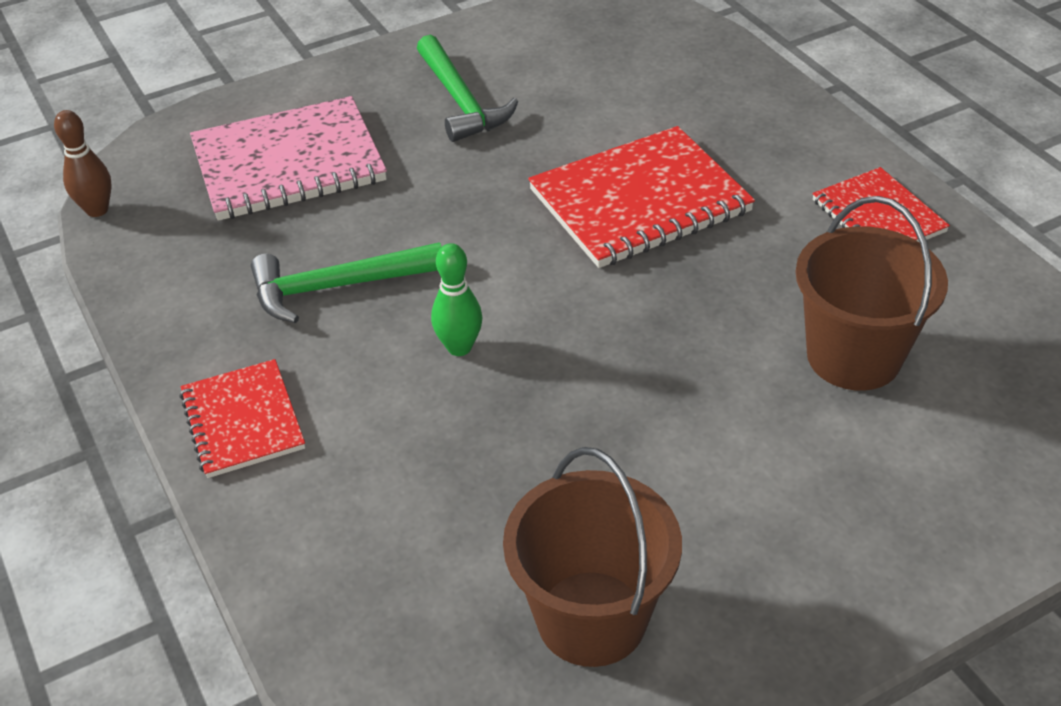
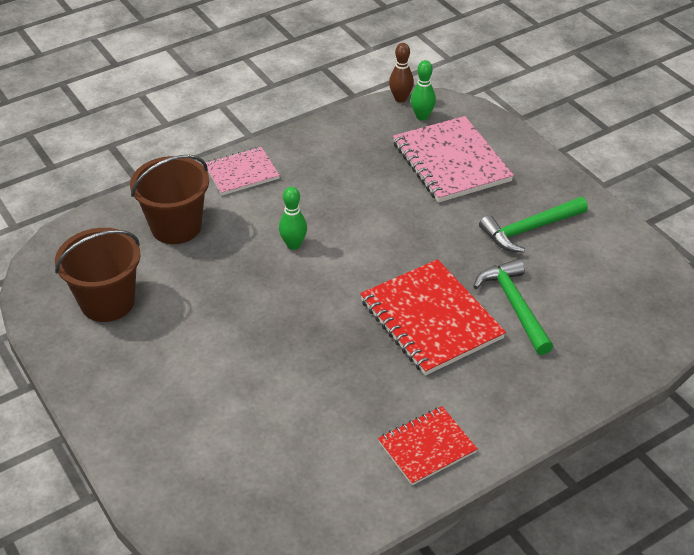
camera: 85 degrees right, 0 degrees up
(158, 188) = (422, 116): none -> green bowling pin
(243, 421) = (242, 173): red notebook -> pink notebook
(338, 287) = (341, 194): green hammer -> green hammer (514, 306)
(853, 356) = (285, 420): brown bucket -> brown bucket (176, 226)

